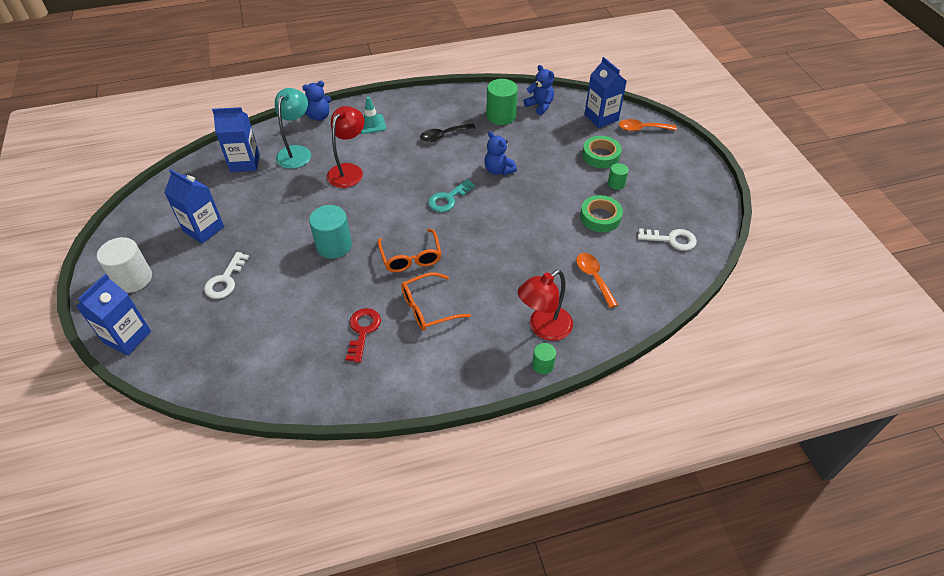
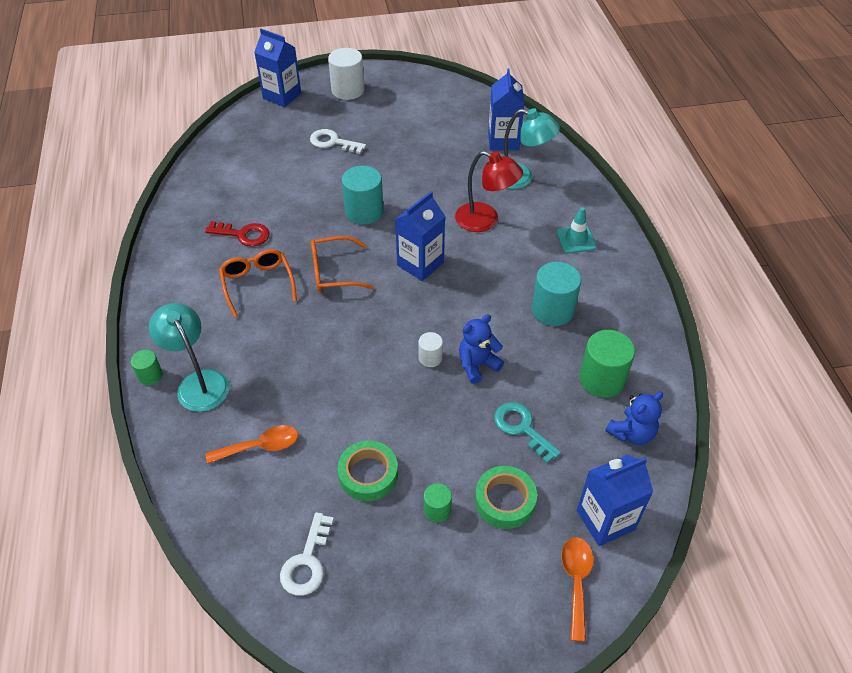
camera: 95 degrees right, 0 degrees up
(203, 229) = (404, 123): blue carton -> blue carton (420, 264)
(319, 116) = (589, 193): blue teddy bear -> none
(443, 136) = (552, 310): black spoon -> turquoise cylinder
(448, 199) = (426, 309): turquoise key -> turquoise key (522, 428)
(495, 194) = (430, 358): none -> white cylinder
(543, 328) = (198, 382): red lamp -> turquoise lamp

